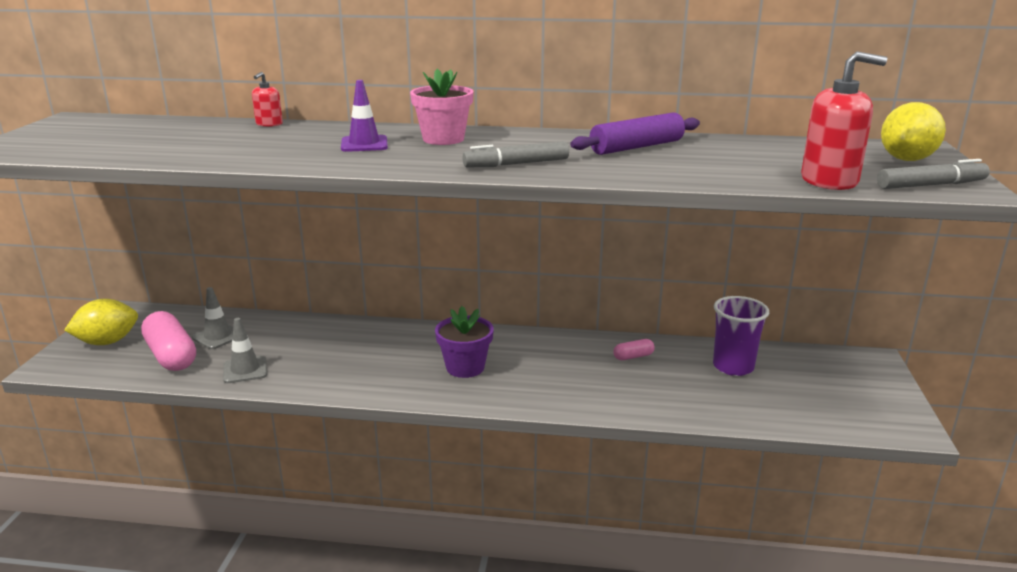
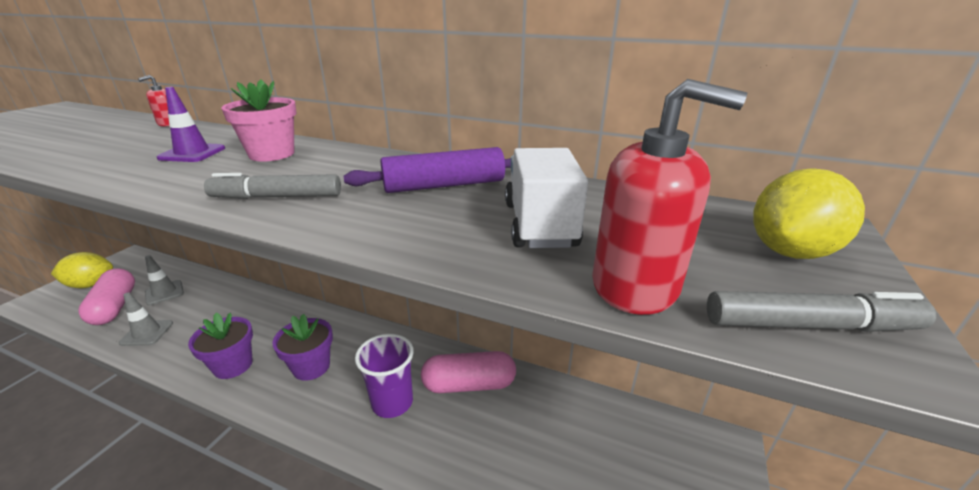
camera: 15 degrees right, 5 degrees up
(379, 378) = (233, 365): none -> purple flower pot
(633, 356) = (469, 384): pink capsule -> pink capsule, size x2.15
(733, 367) = (561, 422): purple cup -> purple cup (392, 402)
(739, 161) = (539, 224): none -> white truck

